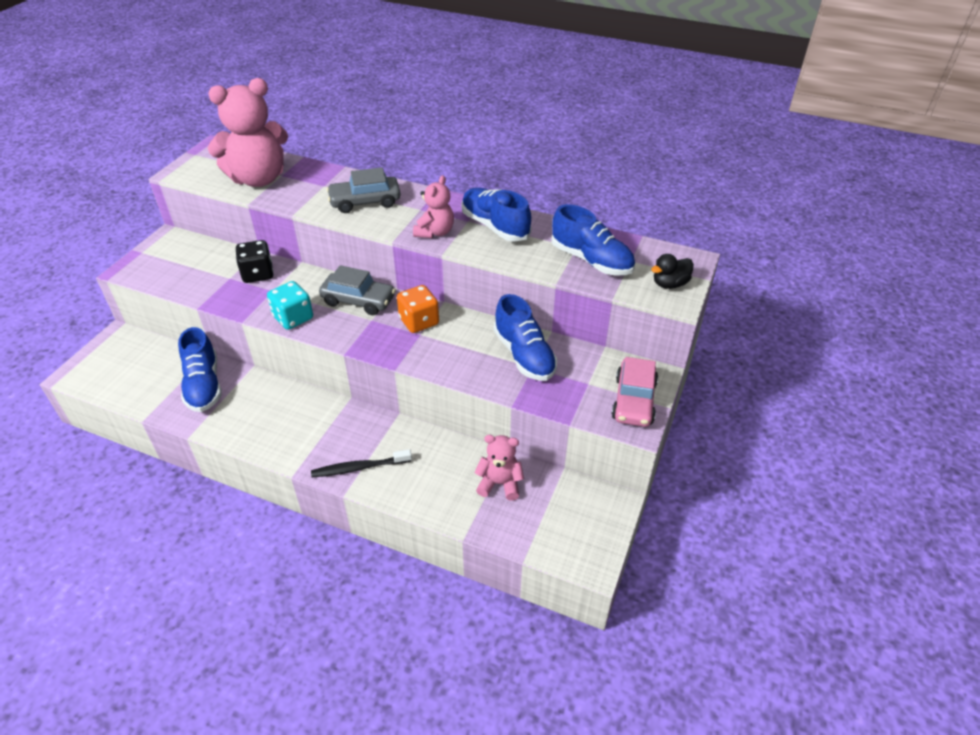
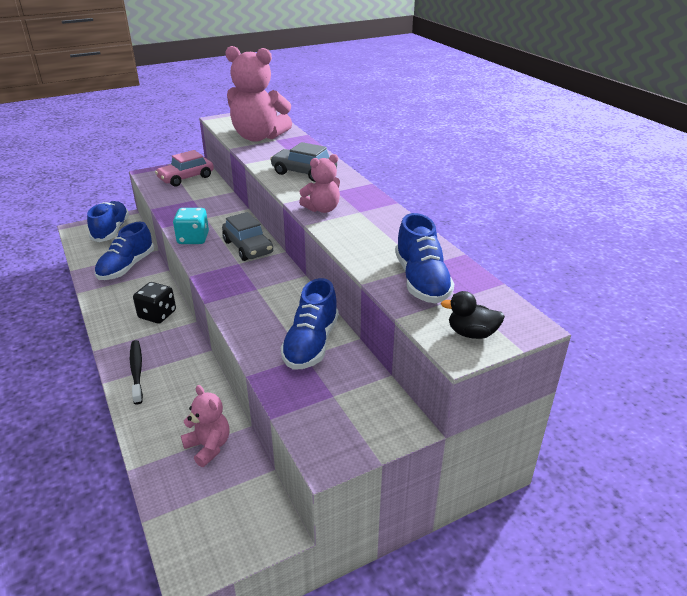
camera: 40 degrees right, 10 degrees down
(258, 274) = (212, 204): black dice -> black dice (157, 314)
(359, 468) = (136, 371): black toothbrush -> black toothbrush turned 45 degrees clockwise
(419, 321) = (268, 280): orange dice -> none
(495, 226) = (375, 223): blue shoe -> blue shoe (111, 231)
(634, 400) = (354, 435): pink car -> pink car (186, 178)

